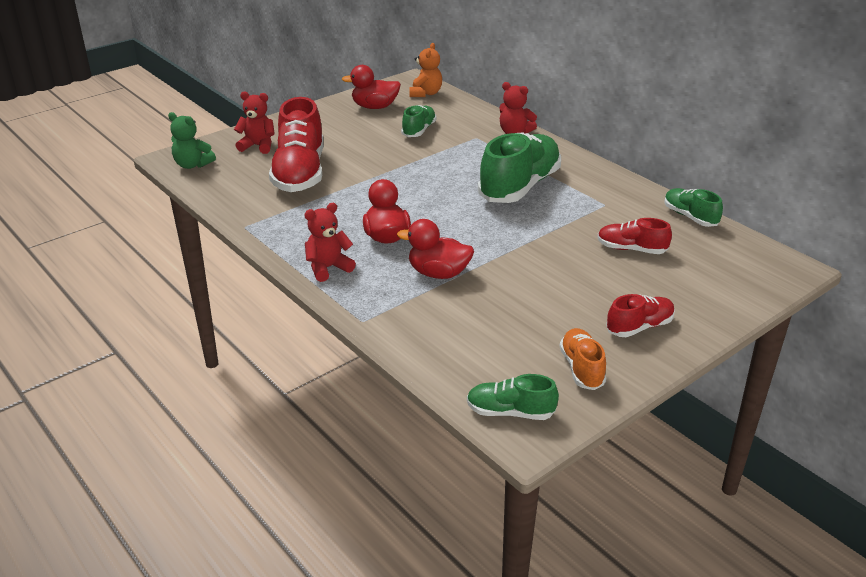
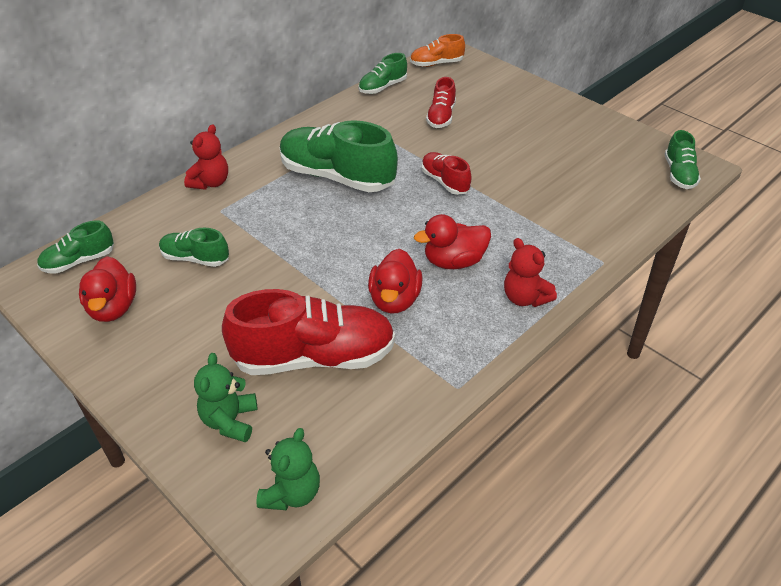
camera: 95 degrees left, 10 degrees up
(258, 146) = (230, 421): red teddy bear -> green teddy bear
(425, 93) = (79, 261): orange teddy bear -> green shoe
(438, 273) = (511, 220): red duck -> red duck (395, 300)
(581, 368) = (612, 143): orange shoe -> orange shoe (436, 64)
(639, 327) = (550, 117): red shoe -> red shoe (445, 182)

